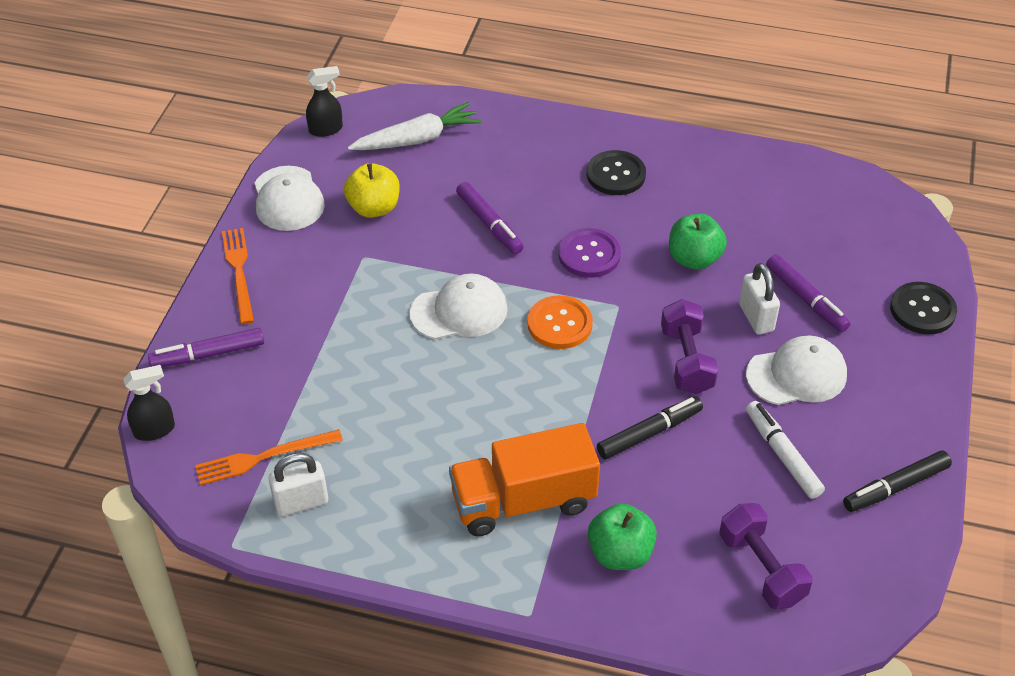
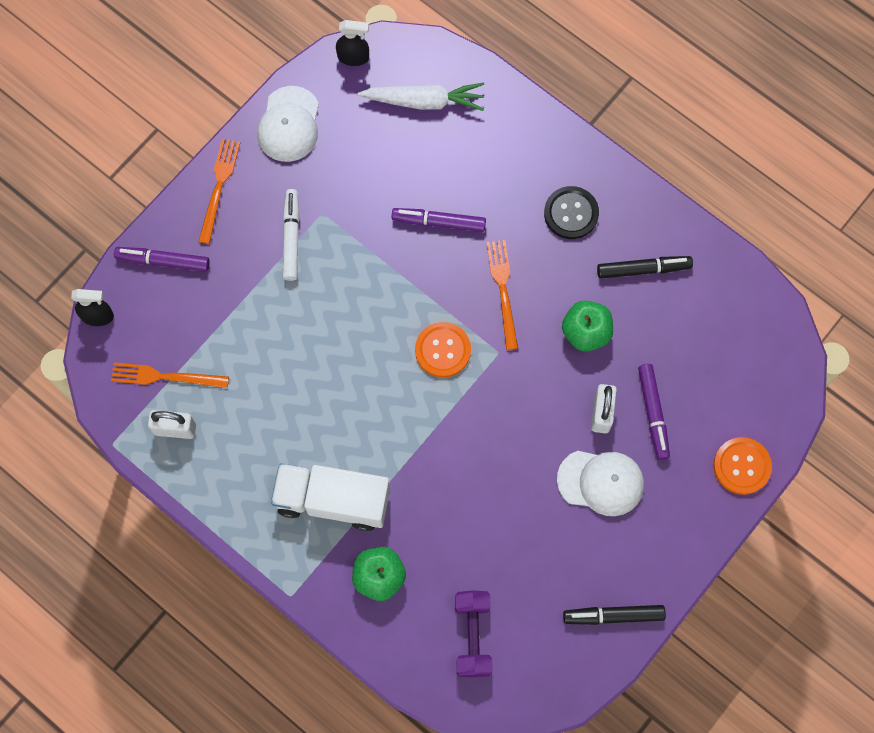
camera: 25 degrees right, 25 degrees up
(374, 208) = (353, 164): yellow apple -> none
(459, 311) = (371, 303): white cap -> none
(489, 224) = (439, 222): purple marker -> purple marker turned 105 degrees clockwise
(523, 501) = (333, 500): orange truck -> white truck
(589, 254) = (503, 290): purple button -> orange fork
(649, 433) = (456, 484): black marker -> black marker (643, 269)
(686, 360) = (522, 430): purple dumbbell -> none
(782, 455) = (545, 548): white marker -> white marker (291, 237)
(922, 310) = (741, 466): black button -> orange button

